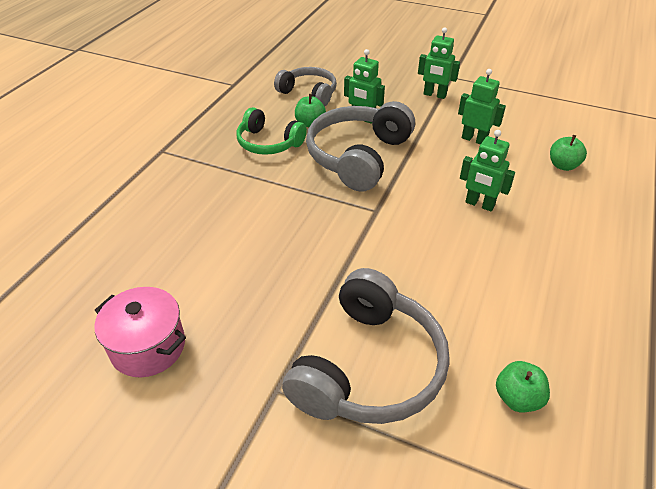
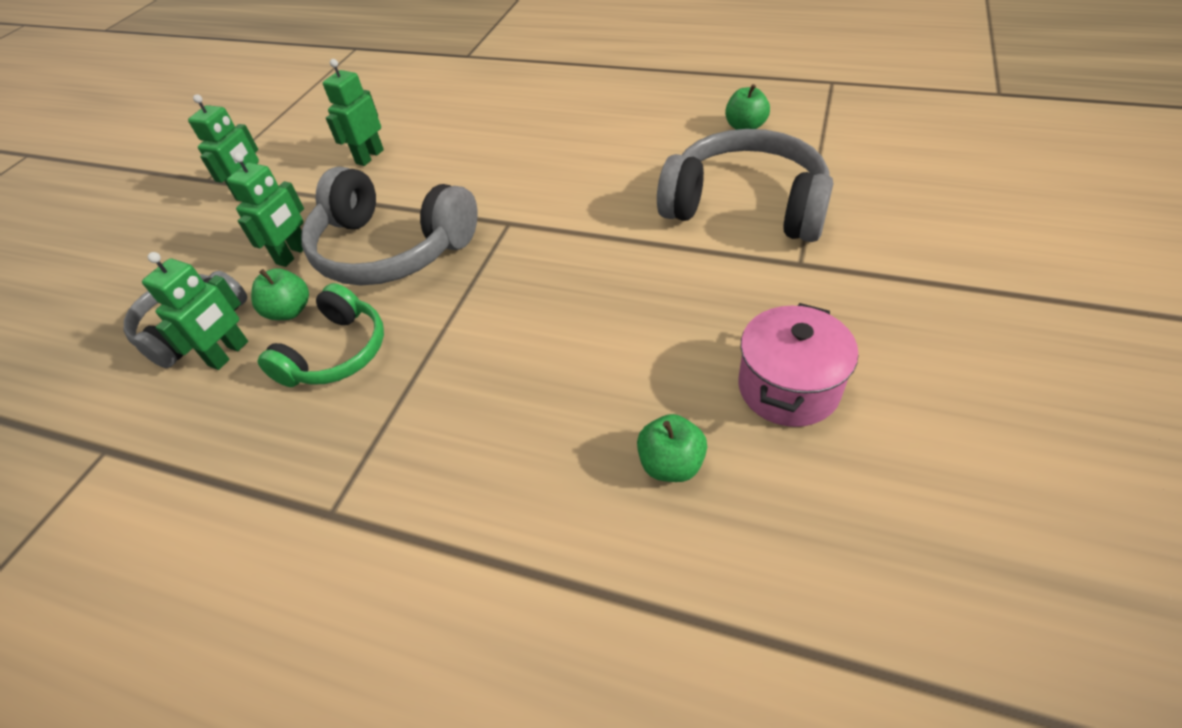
camera: 90 degrees left, 5 degrees up
(479, 204) = (496, 150): green robot -> green robot (229, 354)
(563, 165) = (430, 101): green apple -> green apple (671, 464)

